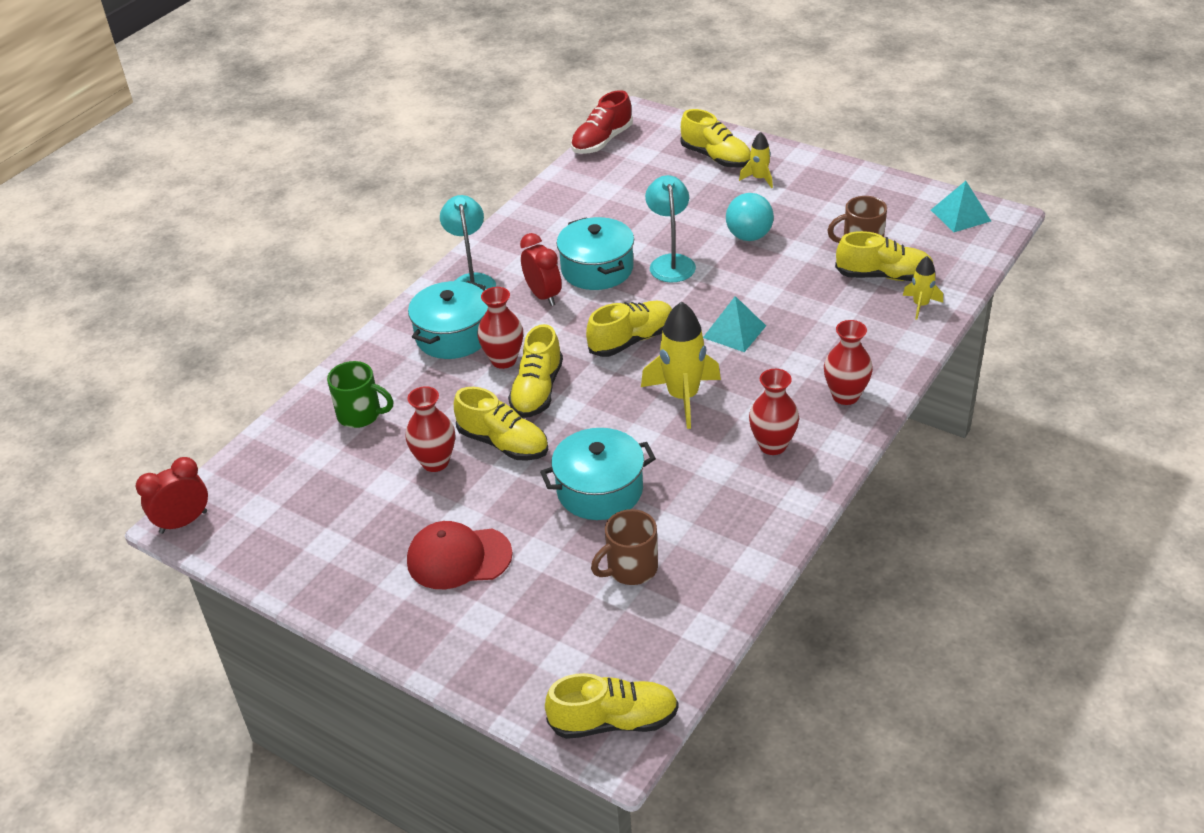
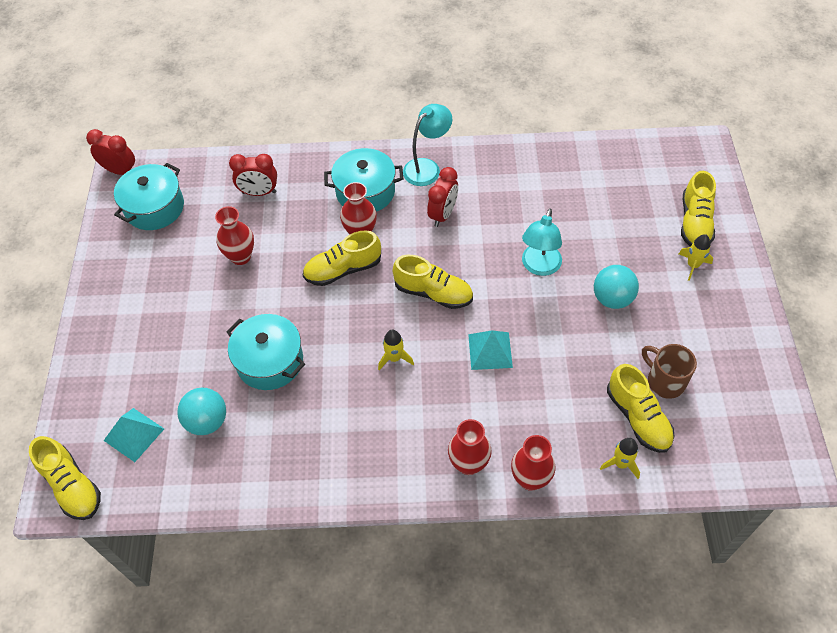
camera: 55 degrees right, 15 degrees up
(361, 415) = (259, 193): green mug -> red clock
(459, 558) = (165, 320): red cap -> none
(503, 443) = (280, 282): yellow shoe -> none
(597, 269) = (496, 228): turquoise pot -> turquoise pot (154, 208)
(602, 141) = (649, 143): red shoe -> none
(630, 569) = (207, 421): brown mug -> turquoise ball
(671, 262) = (539, 267): turquoise lamp -> turquoise lamp turned 150 degrees clockwise
(683, 397) = (394, 358): yellow rocket -> yellow rocket, size x0.53
(772, 445) = (380, 443): red vase -> red vase (530, 479)
(960, 215) = (772, 435): turquoise pyramid -> turquoise pyramid (134, 434)

